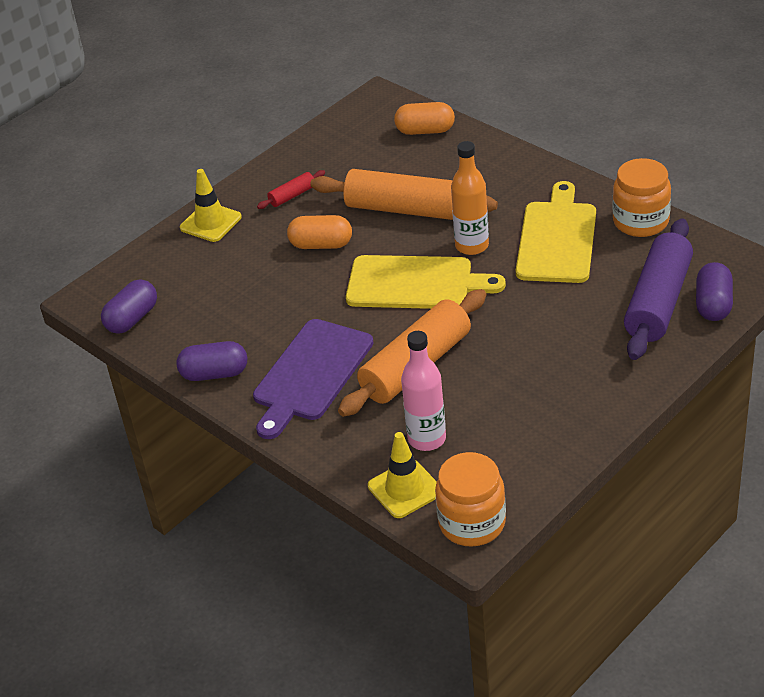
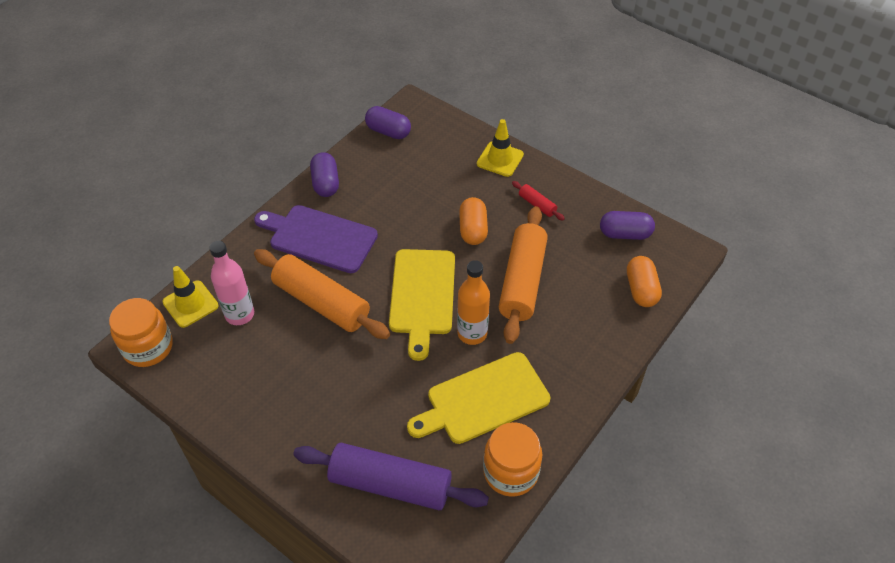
camera: 80 degrees right, 10 degrees up
(557, 238) = (483, 400): yellow cutting board -> yellow cutting board turned 150 degrees clockwise
(713, 304) = (384, 533): purple capsule -> purple capsule (625, 234)

